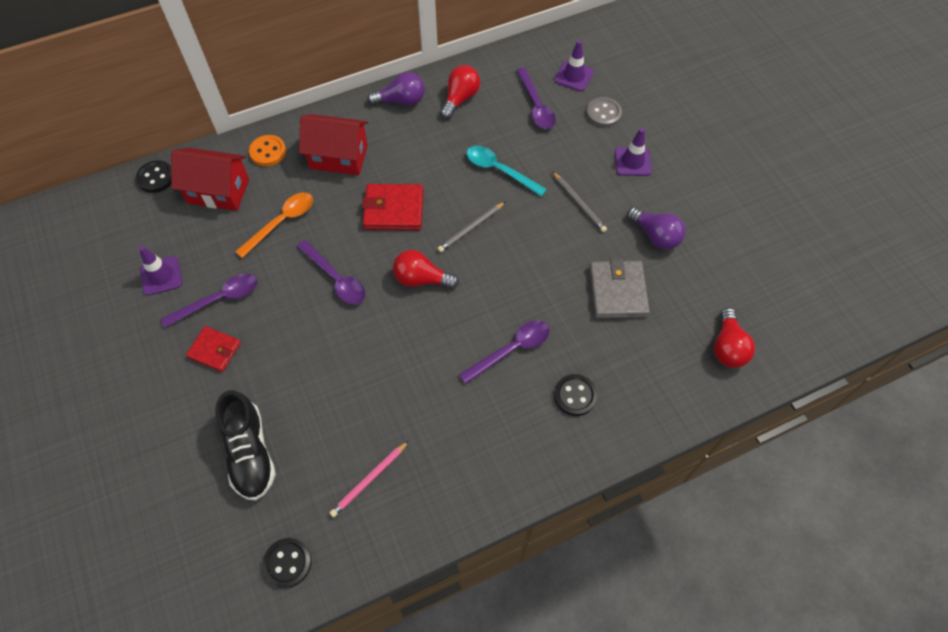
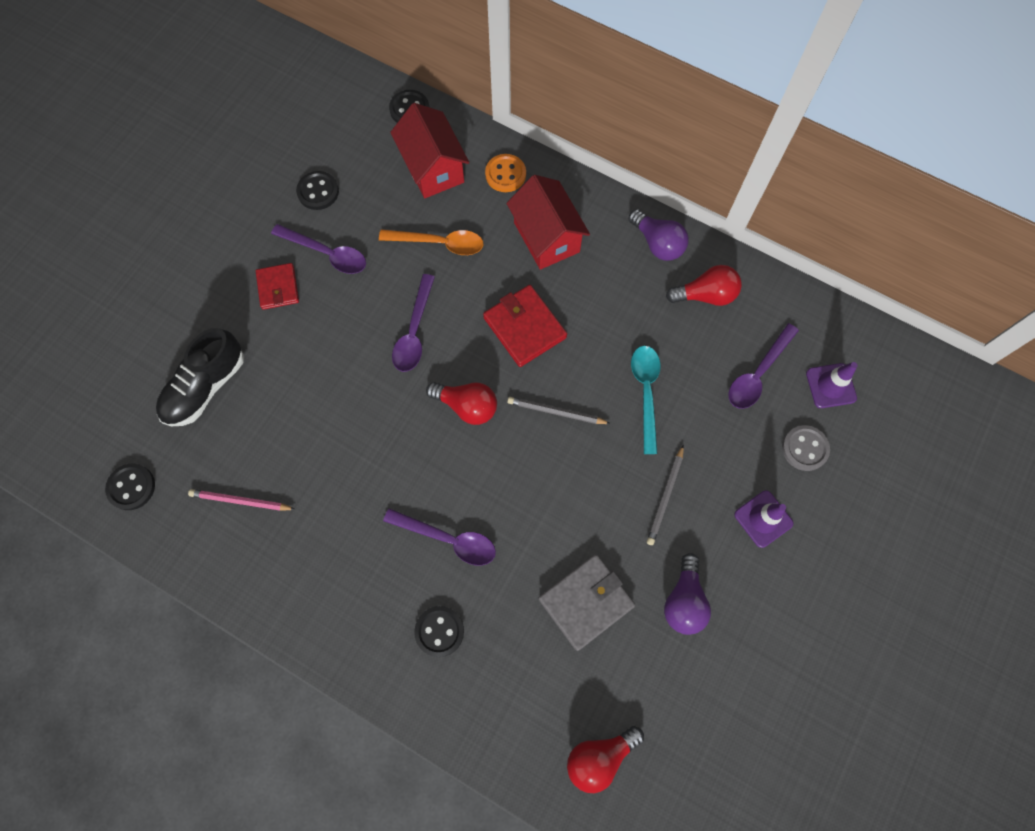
camera: 55 degrees right, 10 degrees up
(161, 276) = (318, 192): purple traffic cone -> black button
(421, 279) = (467, 406): red light bulb -> red light bulb turned 135 degrees clockwise

